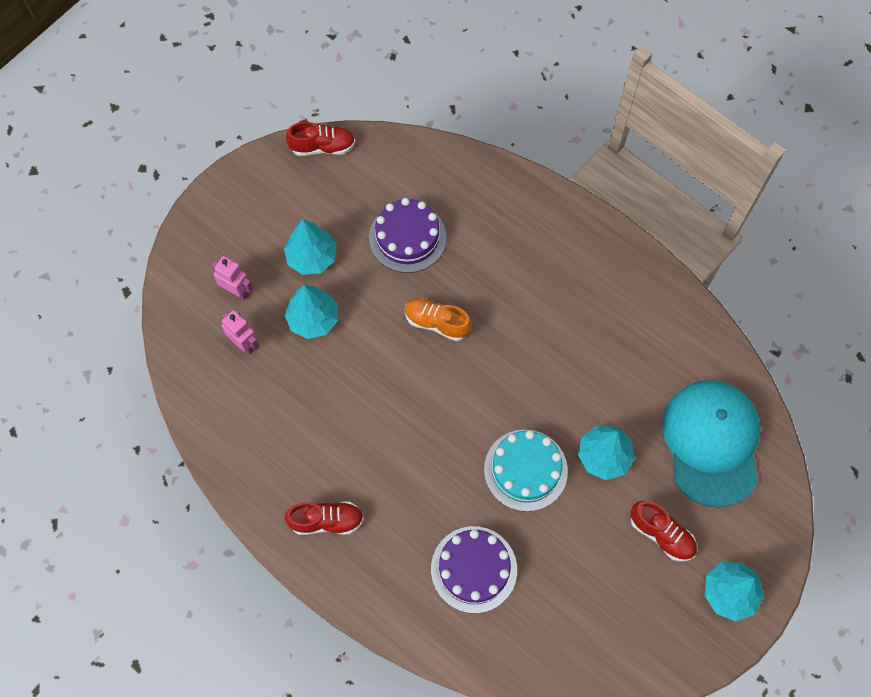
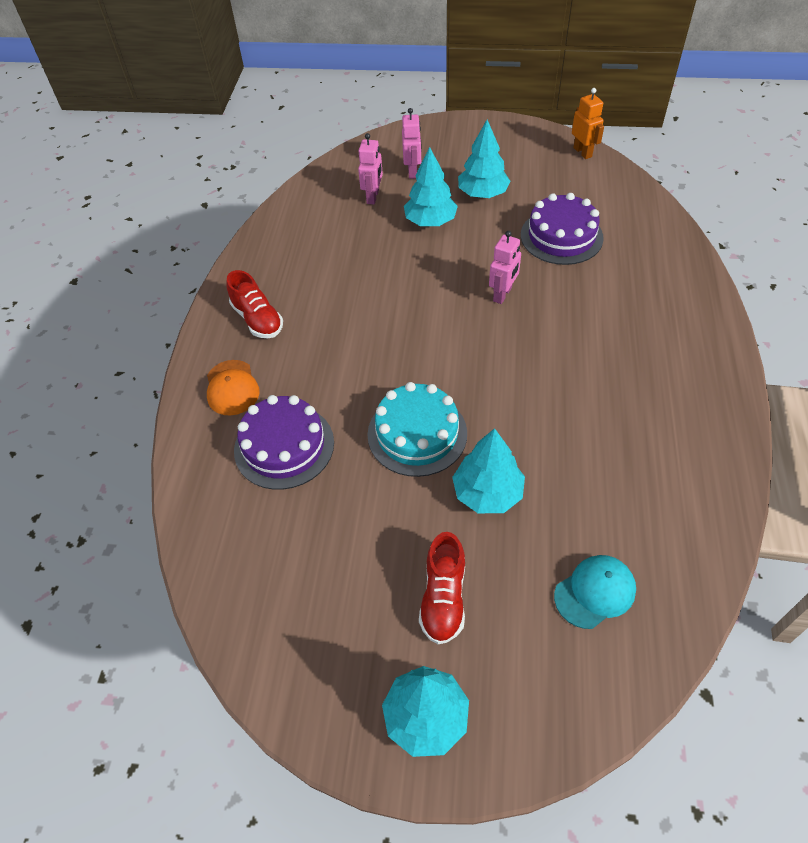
camera: 60 degrees right, 15 degrees down
(322, 147) = (582, 152): red shoe -> orange robot
(389, 579) = (232, 388): none -> orange cap
(437, 323) = (502, 294): orange shoe -> pink robot
(711, 442) = (595, 592): turquoise cap -> turquoise cap, size x0.47

